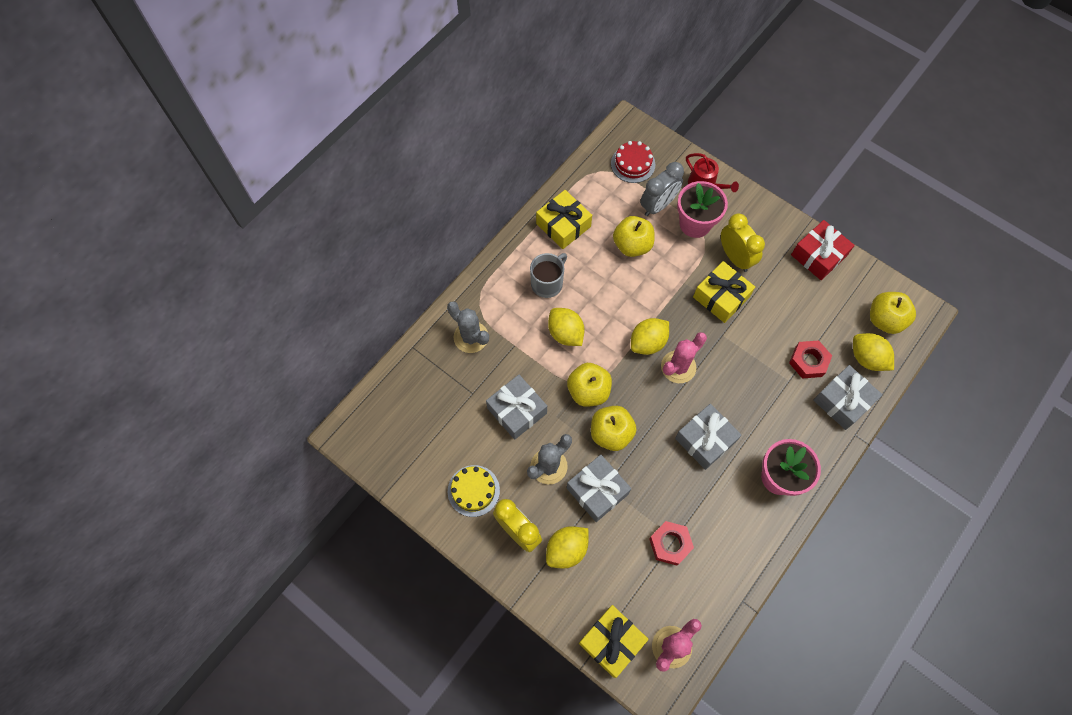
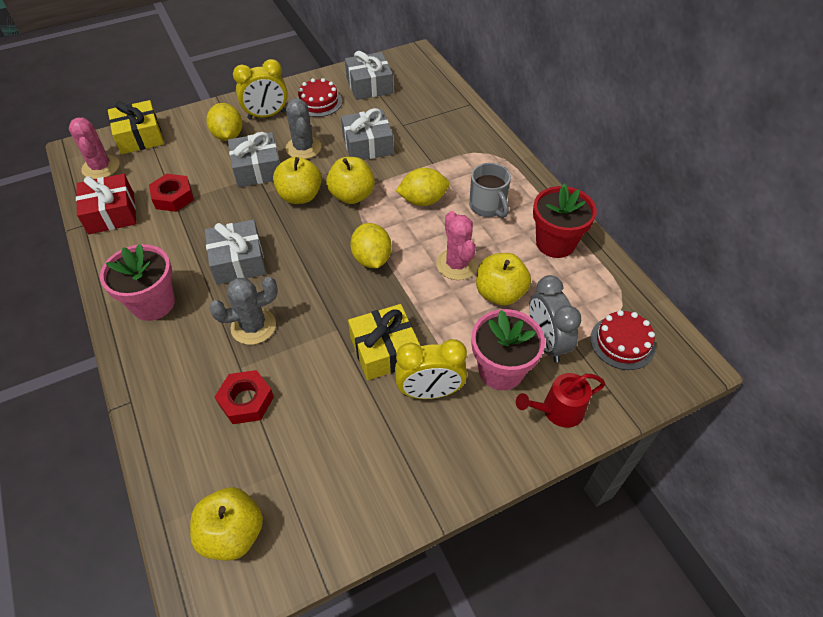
camera: 115 degrees right, 15 degrees down
(471, 337) = (458, 138): grey cactus -> grey cactus (253, 326)
(473, 490) = (319, 102): yellow cake -> red cake
(563, 225) = (555, 243): yellow gift -> red flower pot
(678, 367) = (328, 272): pink cactus -> pink cactus (457, 264)
(818, 255) = (378, 500): red gift -> red gift (111, 213)
(842, 401) = (175, 411): grey gift -> grey gift (369, 85)
(867, 358) = (201, 473): yellow lemon -> none

